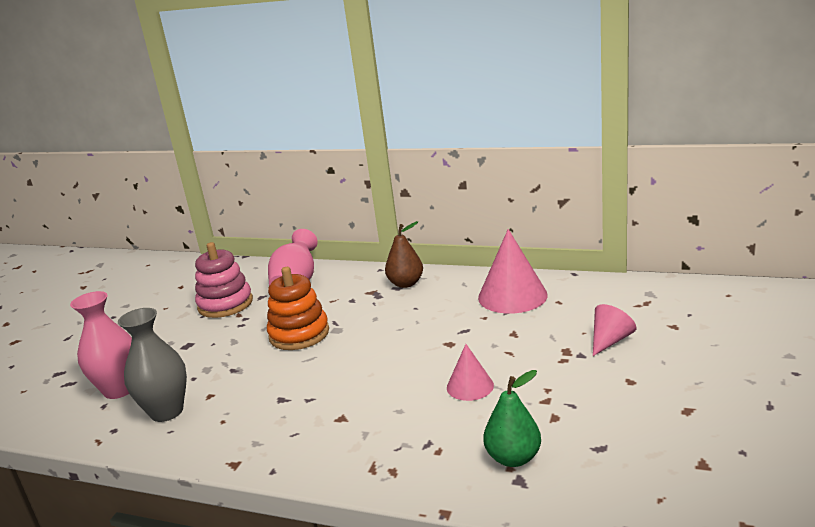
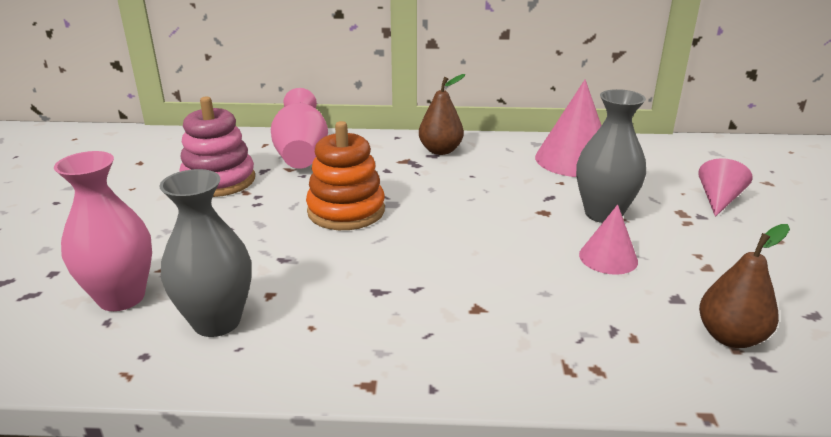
camera: 20 degrees left, 5 degrees up
(496, 348) = (603, 214): none -> grey vase
(513, 458) = (730, 337): green pear -> brown pear

